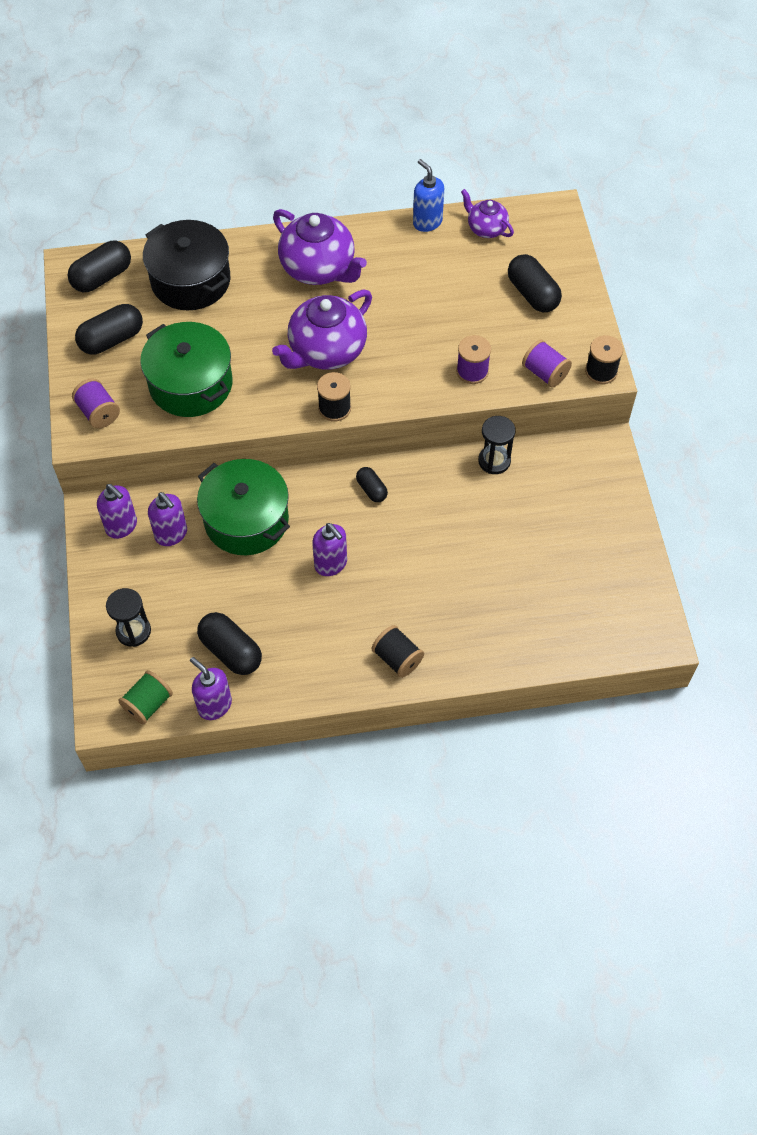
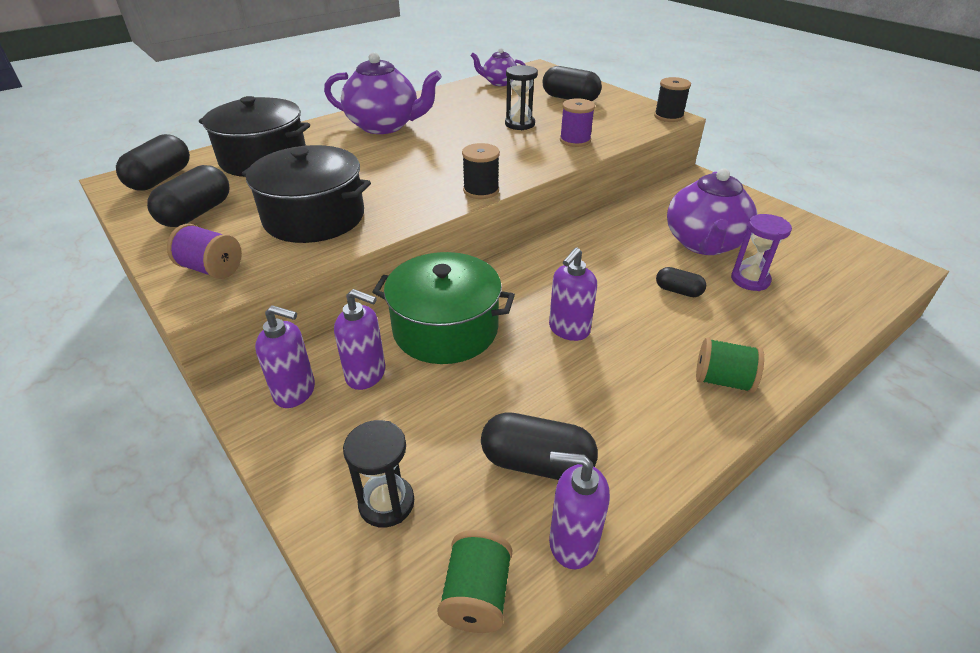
camera: 30 degrees left, 20 degrees down
(191, 384) = (314, 217): green pot -> black pot
(326, 351) = (437, 163): purple teapot -> purple teapot (704, 243)
(331, 564) = (569, 330): purple soap dispenser -> purple soap dispenser turned 105 degrees clockwise
(371, 489) = (549, 262): black capsule -> black capsule (678, 291)
(397, 658) = (722, 380): black spool -> green spool
(427, 222) = (451, 89): blue soap dispenser -> none
(494, 461) = (629, 211): black hourglass -> black hourglass (520, 124)
(515, 587) = (750, 280): none -> purple hourglass
(544, 373) = (630, 127): purple spool -> none

